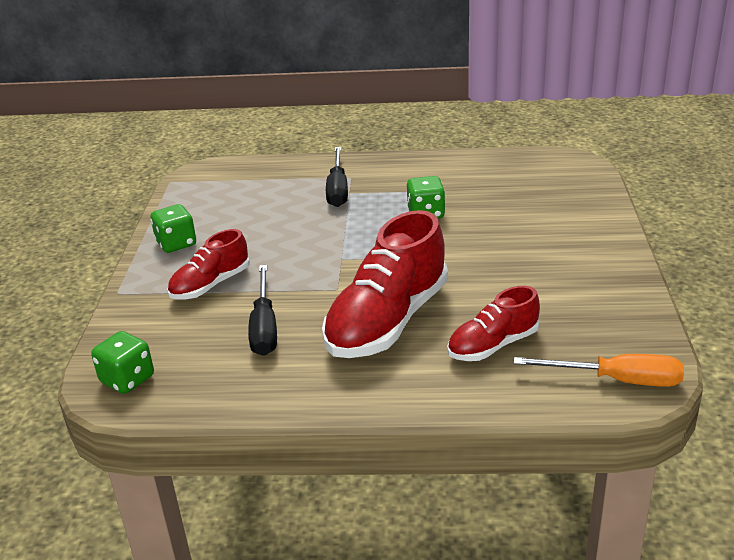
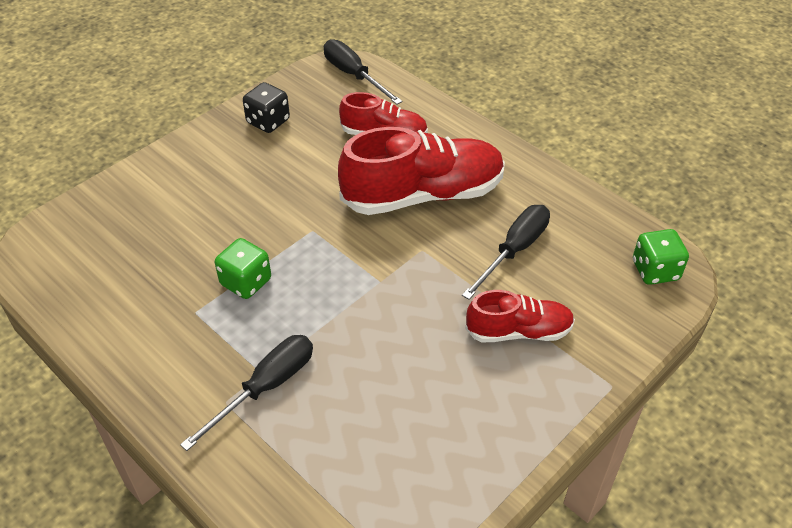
camera: 140 degrees left, 15 degrees up
(176, 244) = (506, 424): green dice -> none
(600, 295) = (268, 121): none -> black dice
(617, 380) = (354, 75): orange screwdriver -> black screwdriver

